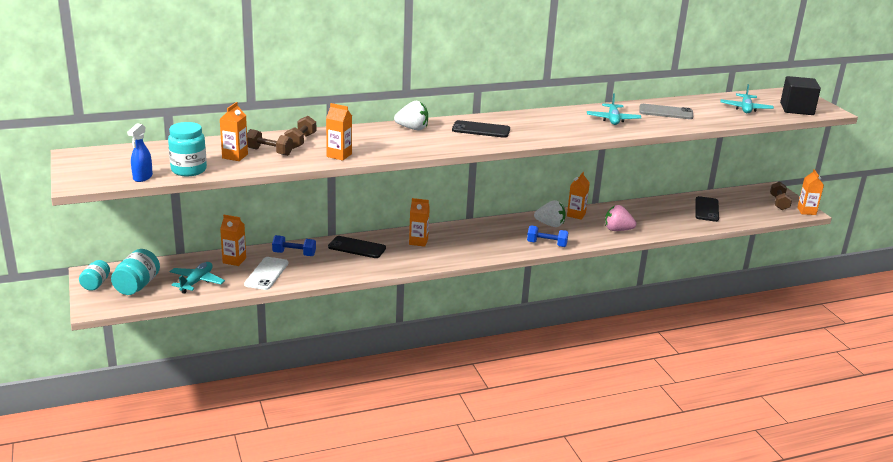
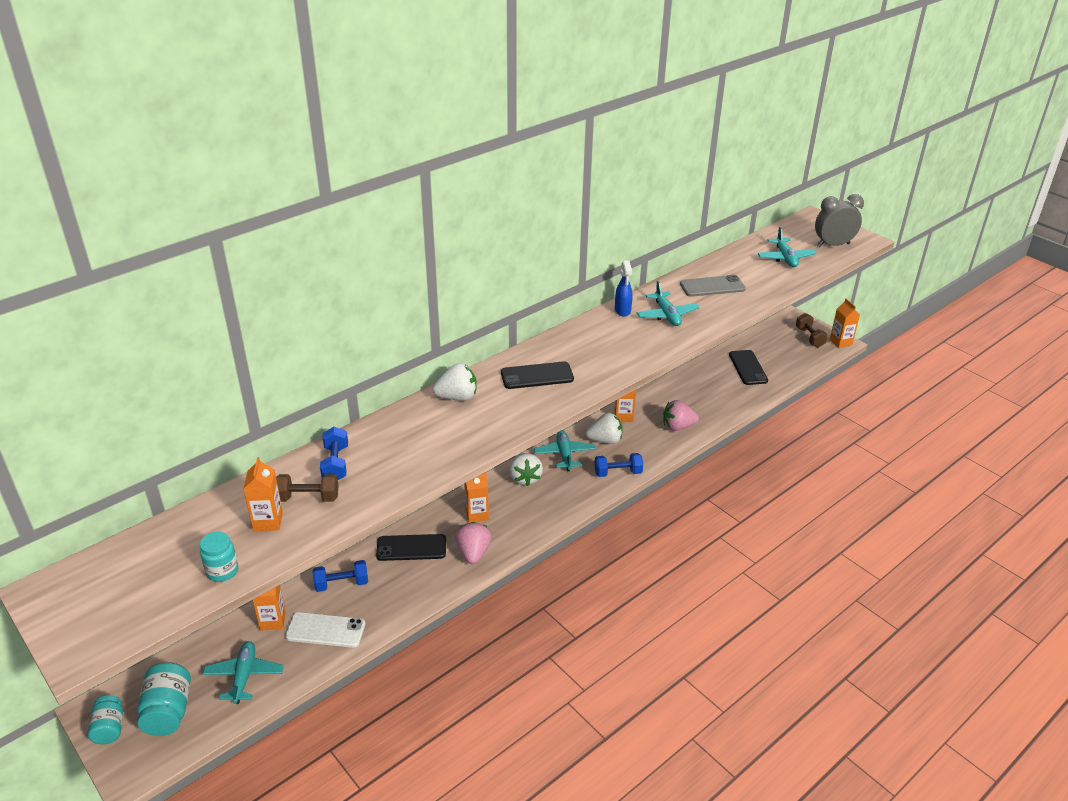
camera: 20 degrees left, 10 degrees up
(142, 177) = (166, 608): blue spray bottle -> blue spray bottle (622, 310)
(189, 170) = (222, 571): turquoise jar -> turquoise jar, size x0.66
(266, 274) = (325, 630): white phone -> white phone turned 75 degrees counterclockwise
(300, 141) = (336, 464): brown dumbbell -> blue dumbbell
(339, 155) = (400, 477): orange carton -> none
(400, 261) = (473, 553): none -> pink strawberry
(470, 231) = (525, 478): none -> white strawberry
(511, 225) = (564, 454): none -> turquoise plane
(796, 109) = (833, 245): black cube -> grey clock

